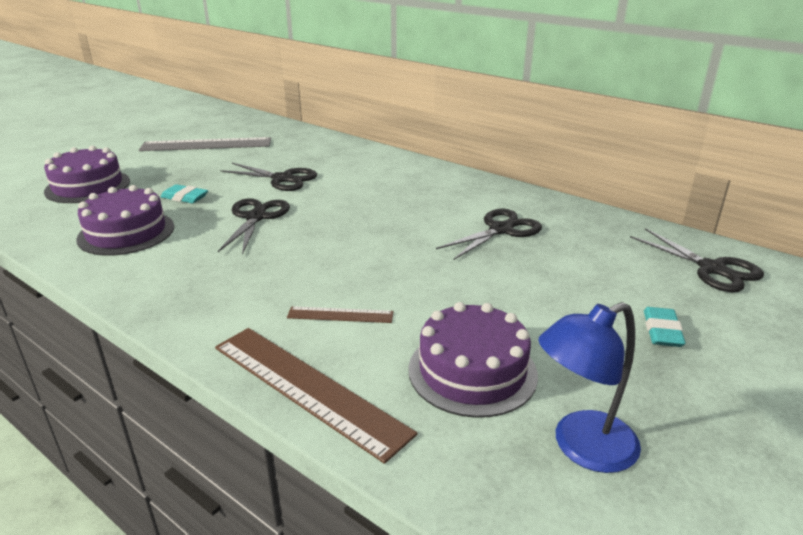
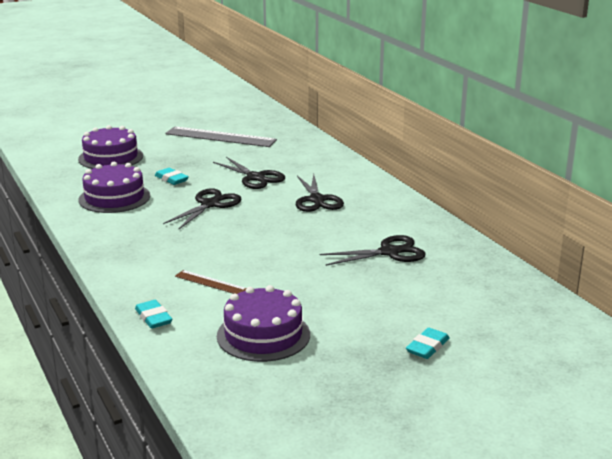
camera: 25 degrees right, 5 degrees down
(307, 388) = (153, 317): brown ruler -> turquoise eraser
(581, 447) = (286, 390): blue lamp -> none
(711, 269) = (531, 318): black scissors -> black scissors (316, 200)

